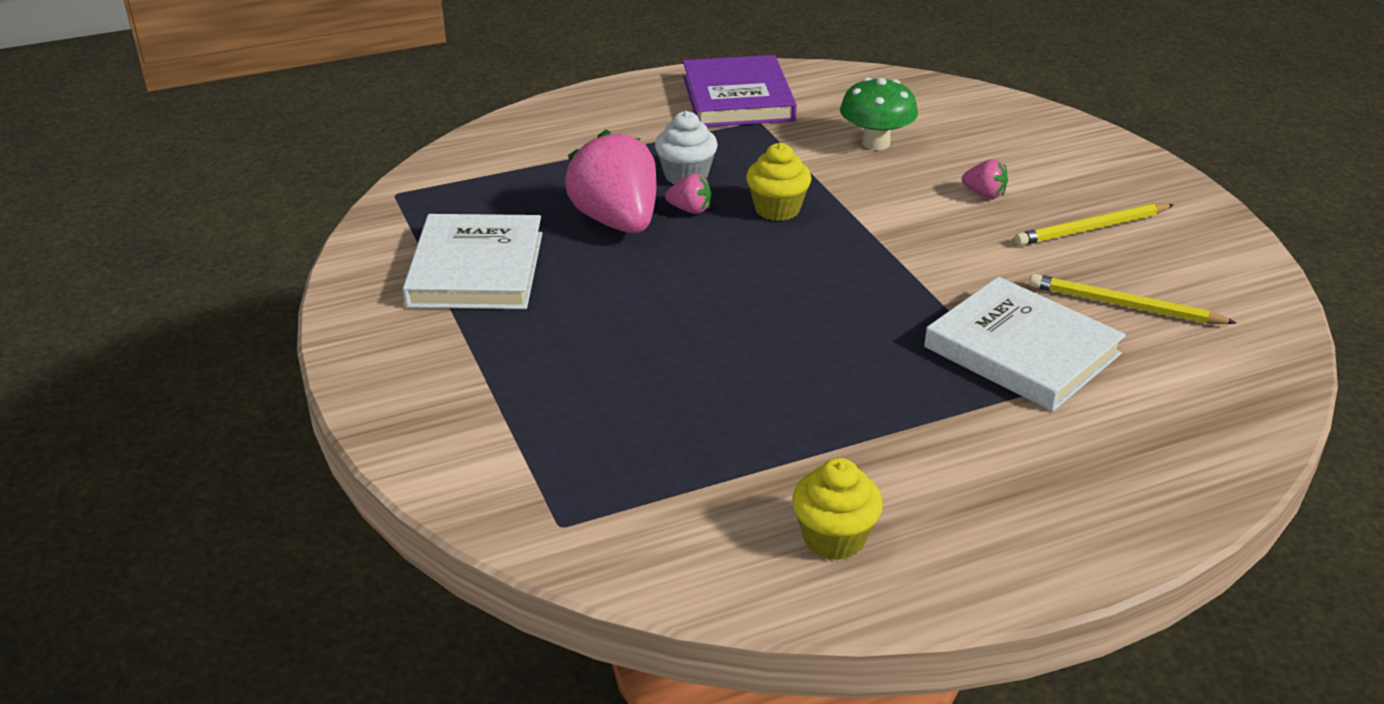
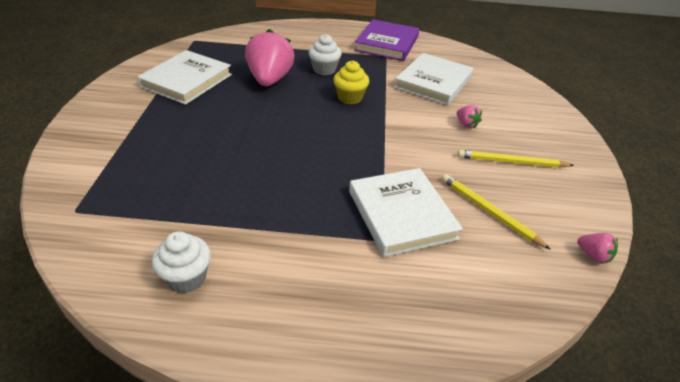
camera: 25 degrees right, 5 degrees up
(690, 210) = (308, 85): pink strawberry -> pink strawberry (593, 256)
(834, 538) = (186, 278): yellow cupcake -> white cupcake
(875, 143) = (433, 82): green mushroom -> white book

